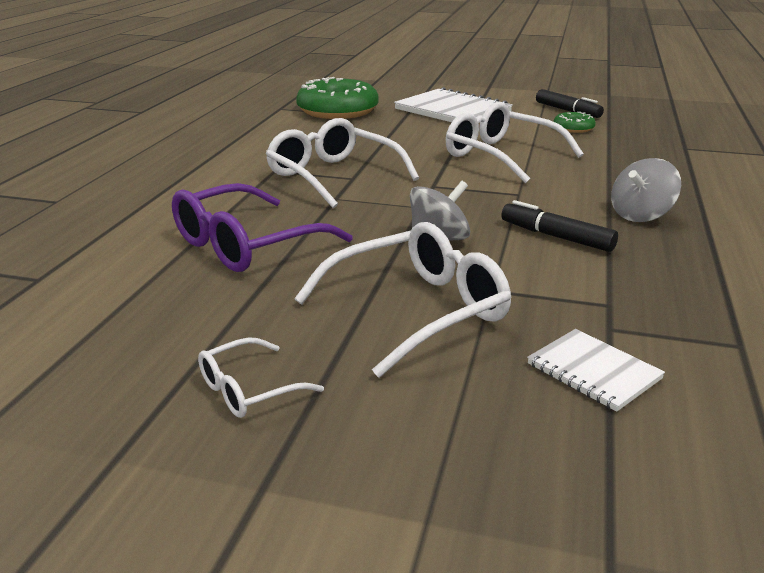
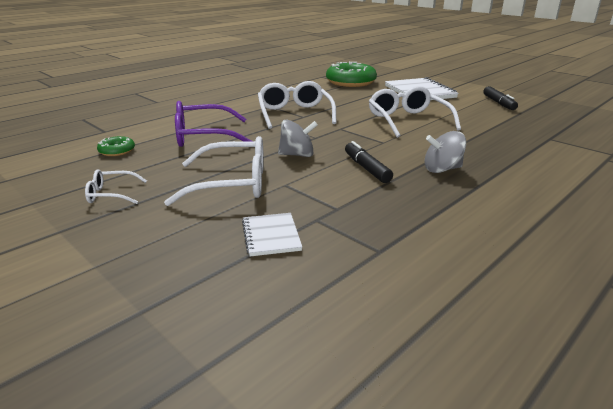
camera: 30 degrees right, 0 degrees up
(573, 128) = (484, 113): green donut -> green donut (117, 151)

